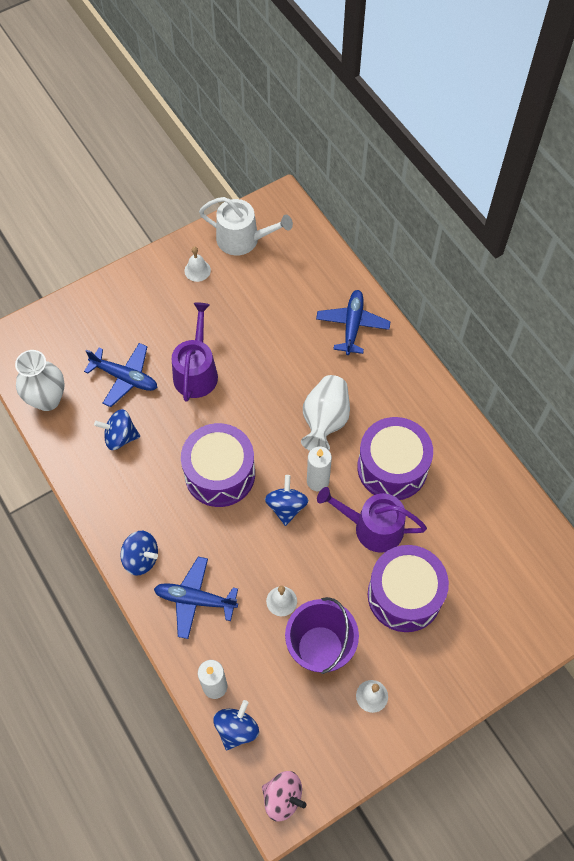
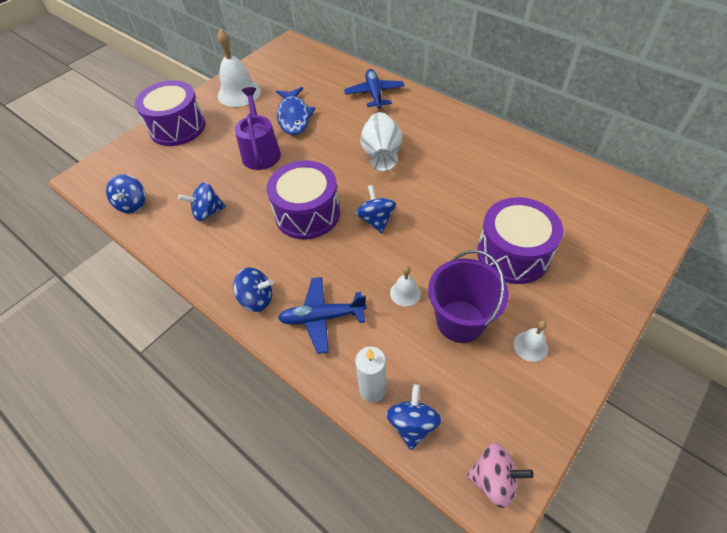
camera: 15 degrees left, 10 degrees down
(47, 399) = (133, 204): white vase -> blue spinning top
(125, 377) = (199, 171): blue plane -> none
(197, 270) = (239, 93): white bell -> white bell, size x2.01
(243, 239) = (268, 68): white watering can -> none
(248, 330) = (294, 117): none -> blue fish
(318, 481) = (395, 195): white candle -> none
(372, 527) = (458, 213): purple watering can -> none
(392, 467) = (452, 169): purple drum -> purple drum (177, 127)

